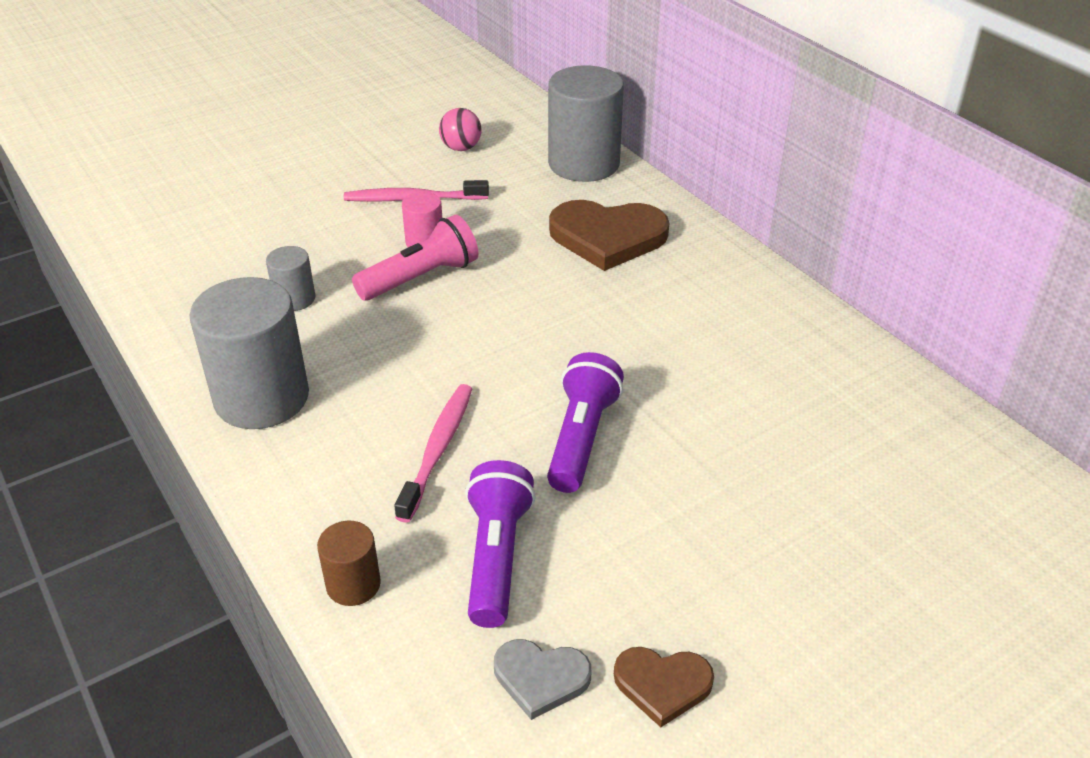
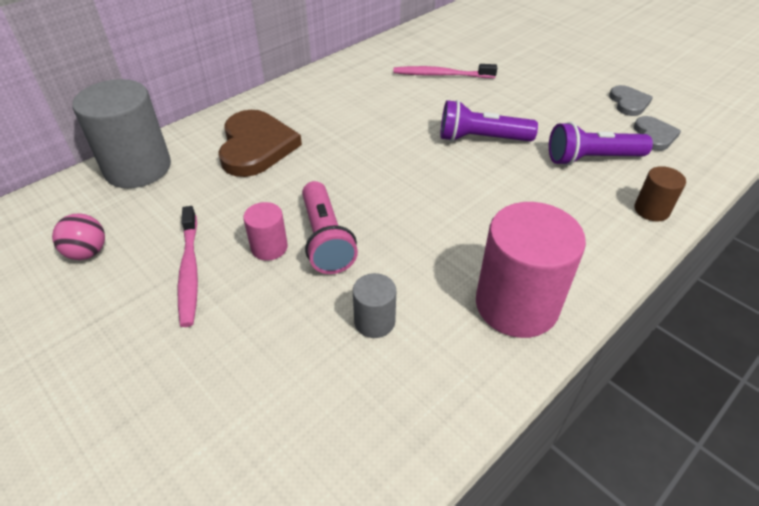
camera: 100 degrees left, 5 degrees up
(262, 398) = (516, 305): grey cylinder -> pink cylinder
(421, 278) = (325, 239): pink flashlight -> pink flashlight turned 150 degrees counterclockwise
(438, 449) = (522, 195): pink toothbrush -> pink toothbrush (441, 75)
(662, 685) = (628, 103): brown heart -> grey heart

